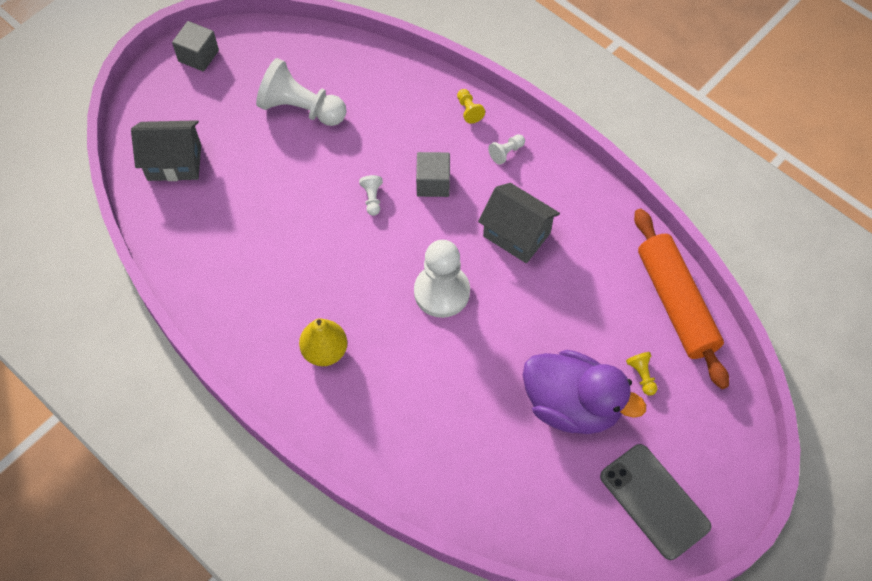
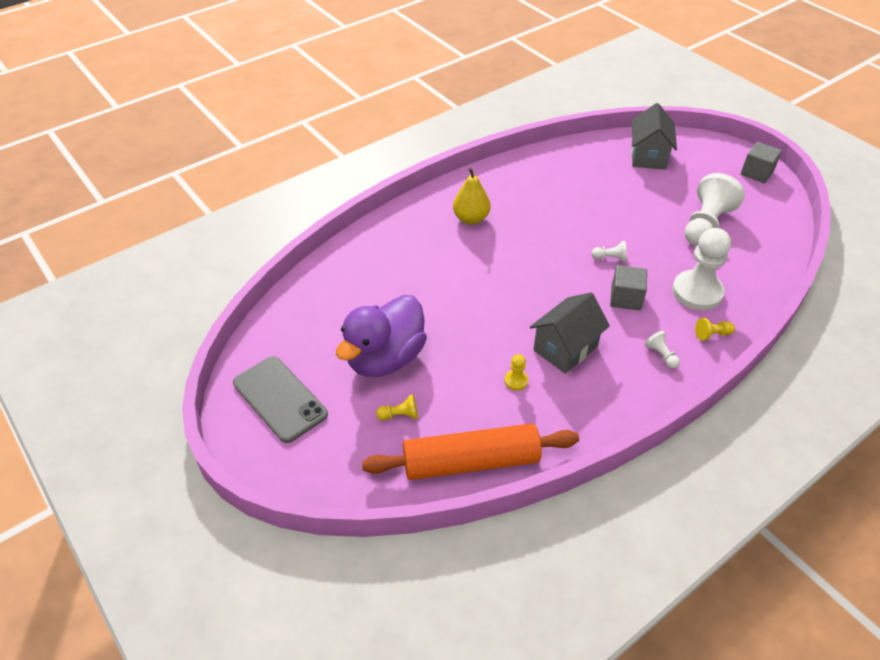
camera: 100 degrees right, 15 degrees down
(442, 292) = (512, 289): white pawn -> white pawn (697, 292)
(570, 275) = (516, 381): none -> yellow pawn
(654, 501) = (279, 399): grey phone -> grey phone turned 75 degrees clockwise

